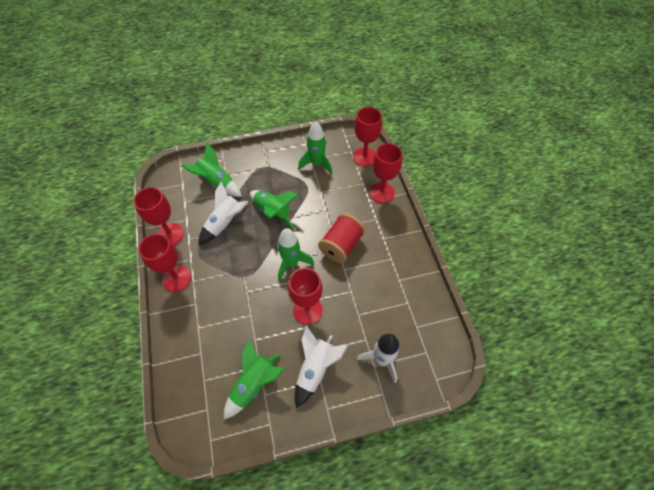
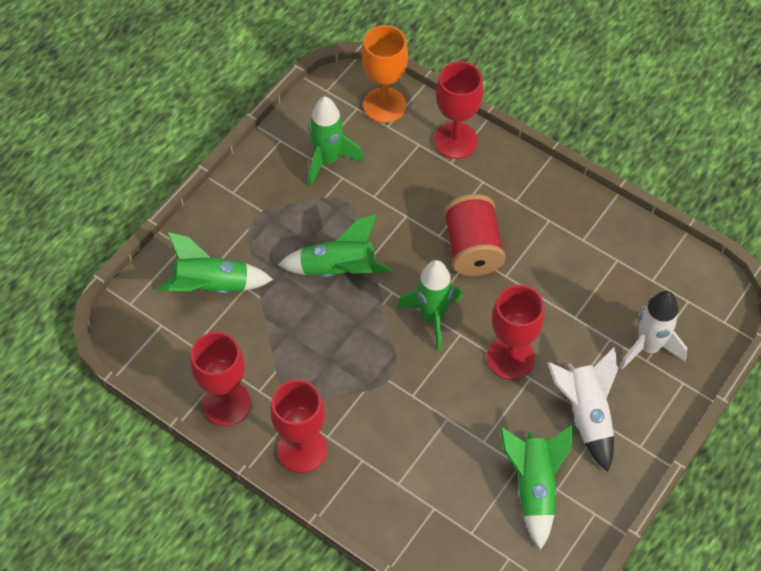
camera: 40 degrees left, 0 degrees up
(225, 223) = (288, 331): white rocket -> none
(364, 157) = (384, 105): red goblet -> orange goblet

